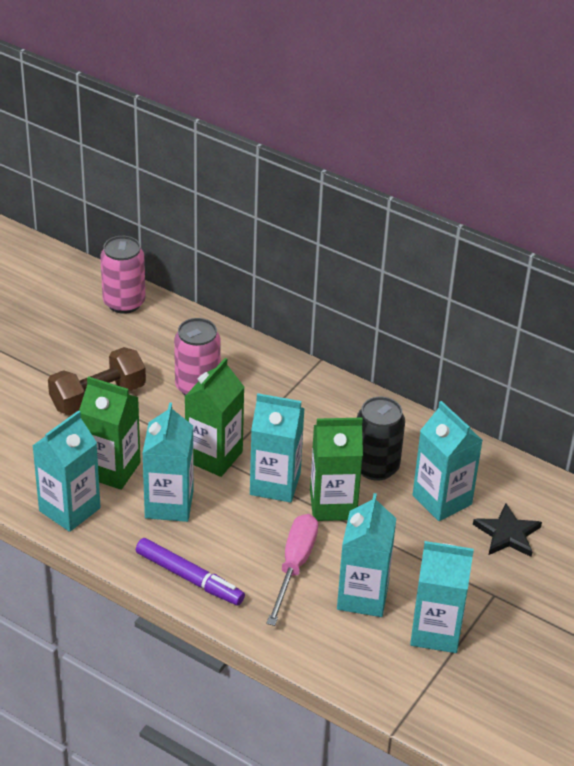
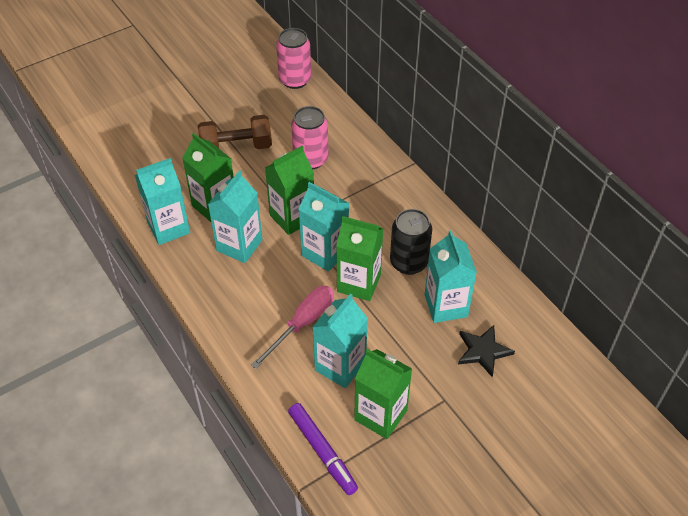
camera: 25 degrees right, 10 degrees up
(189, 578) = (221, 308): purple marker -> purple marker (322, 451)
(436, 631) = (380, 415): turquoise carton -> green carton

